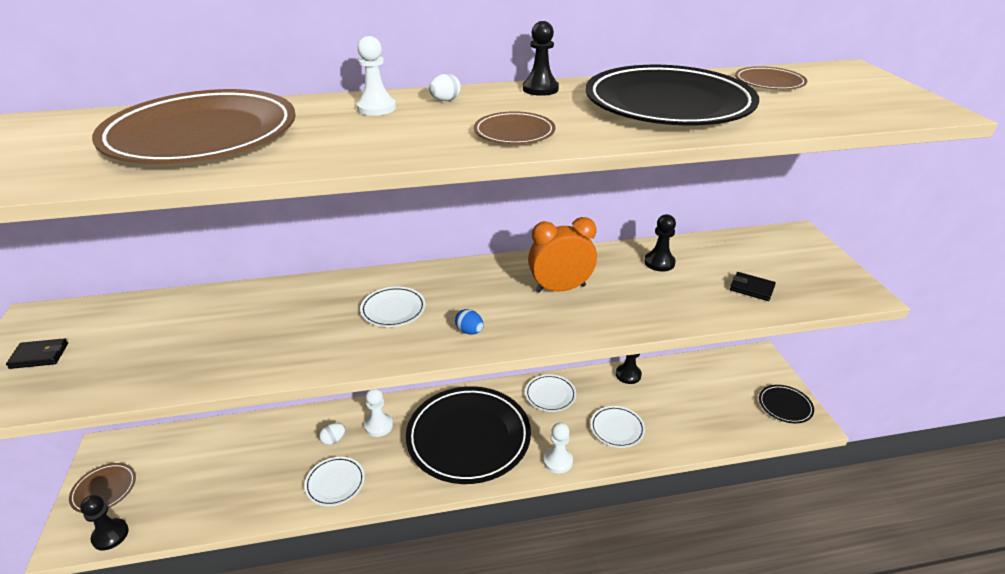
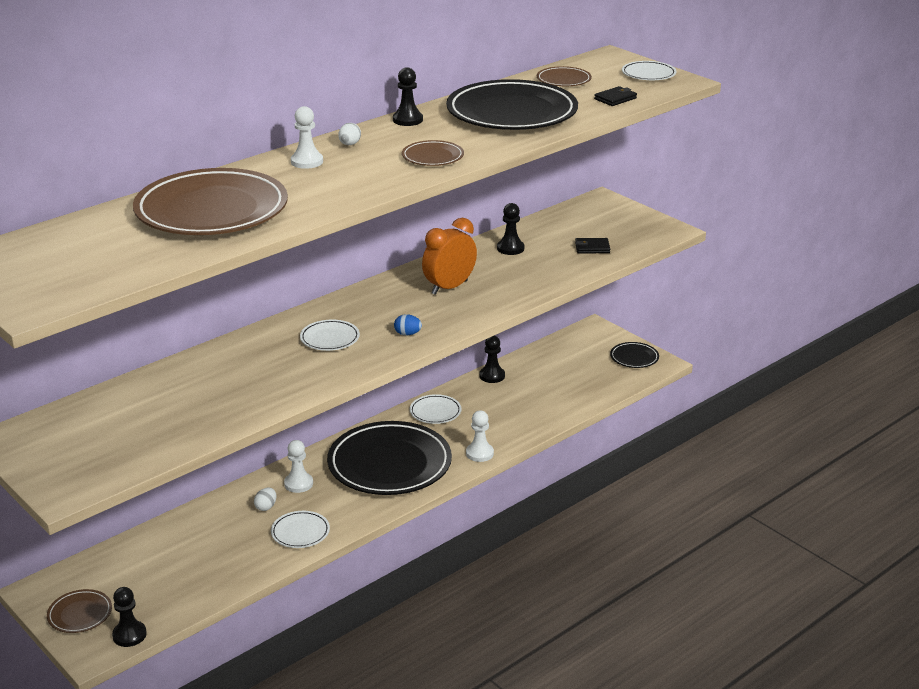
camera: 30 degrees left, 5 degrees down
(39, 356) = (62, 454): black wallet -> black wallet (615, 99)
(617, 429) = (511, 416): white plate -> white plate (648, 74)

